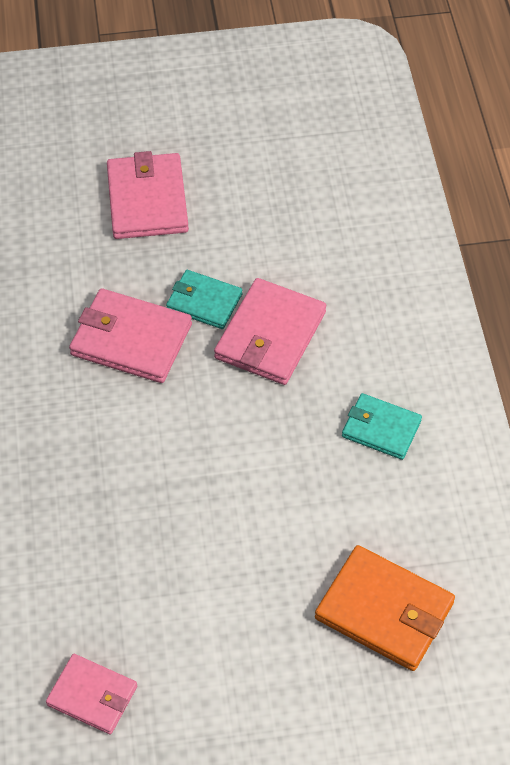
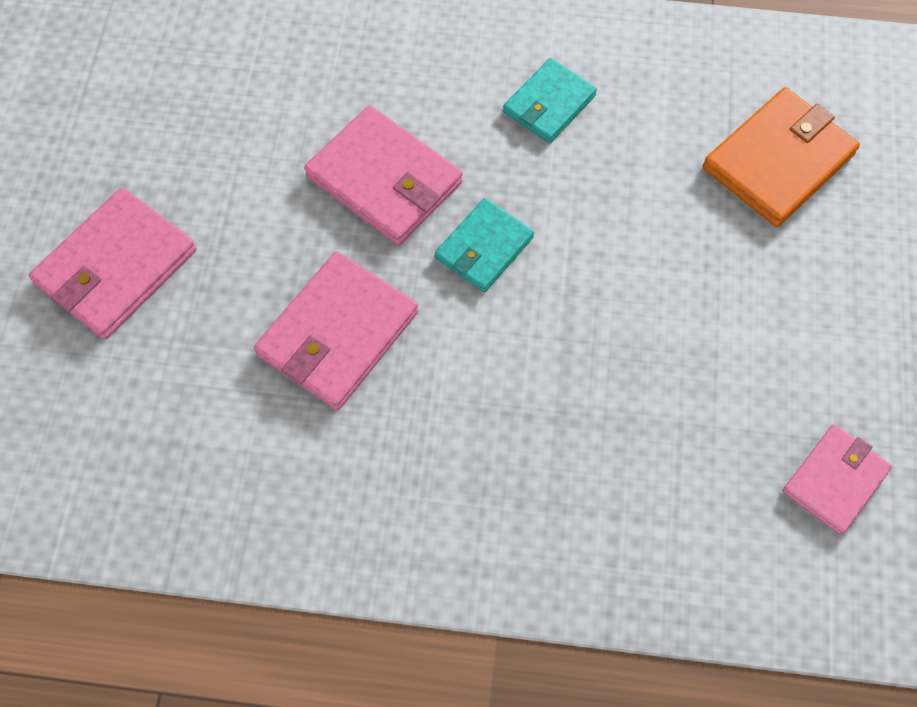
camera: 75 degrees left, 10 degrees up
(147, 200) = (116, 267): pink wallet -> pink wallet turned 60 degrees counterclockwise
(204, 302) = (308, 238): turquoise wallet -> turquoise wallet (484, 248)

